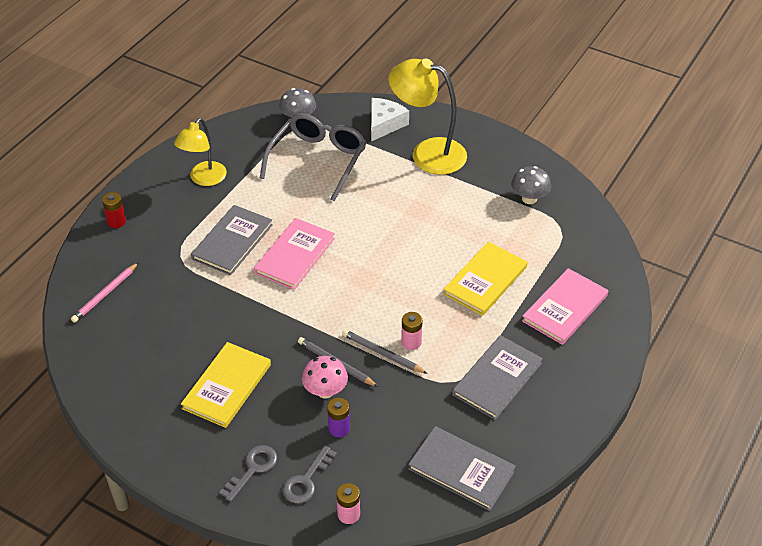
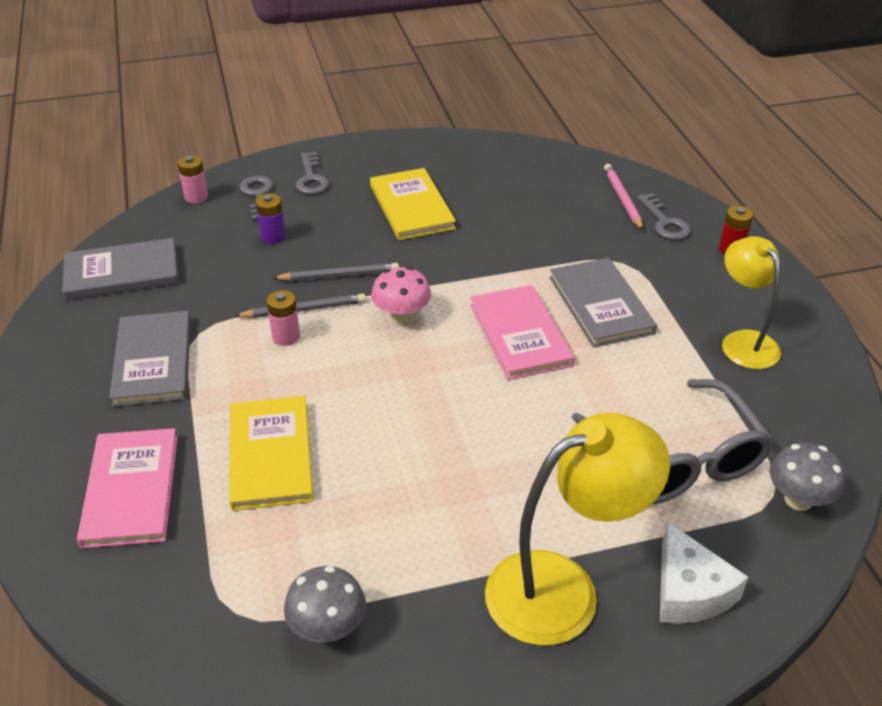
camera: 135 degrees right, 5 degrees down
(114, 262) = (665, 222): none -> grey key
(325, 391) = (321, 252): pink mushroom -> pink mushroom (402, 316)

